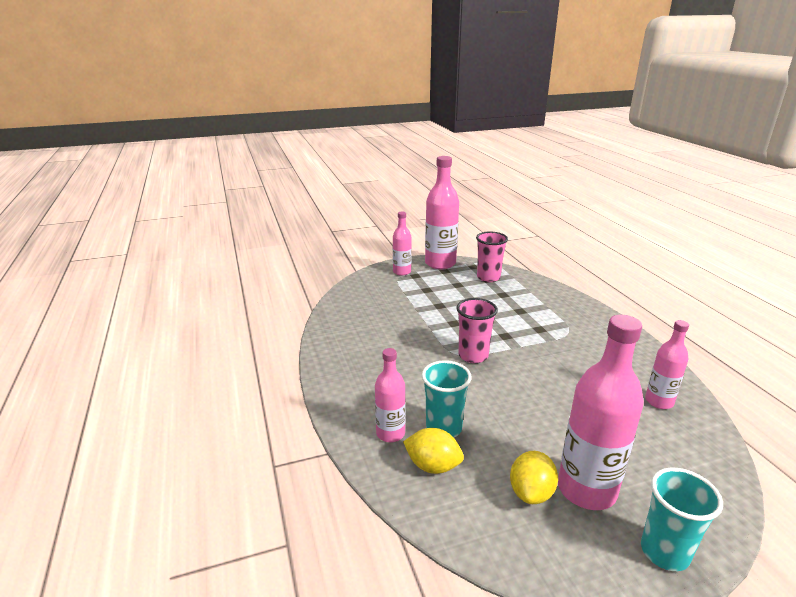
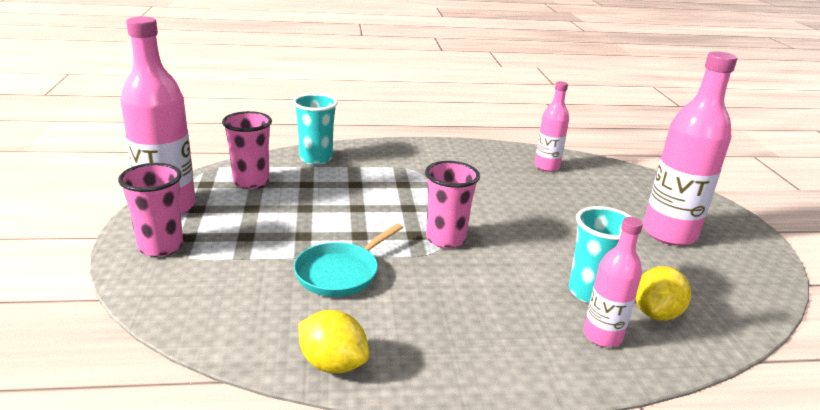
camera: 80 degrees left, 0 degrees up
(402, 272) = (161, 246): pink bottle -> pink cup
(408, 323) = (340, 273): none -> turquoise pan
(531, 493) = (681, 262): yellow lemon -> yellow lemon (332, 364)
(664, 552) = (727, 222): turquoise cup -> turquoise cup (316, 158)

